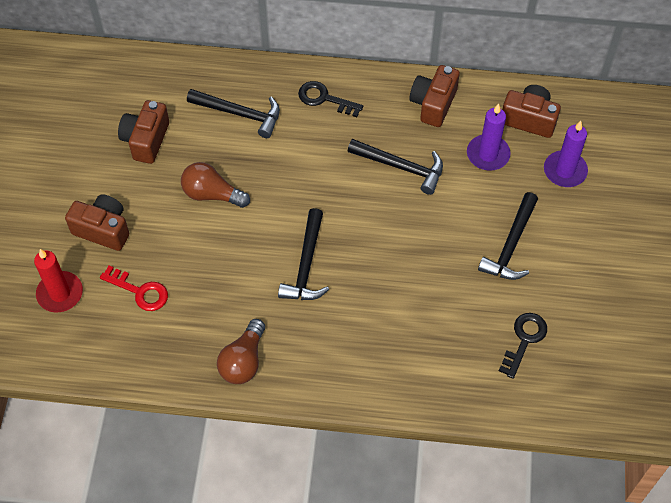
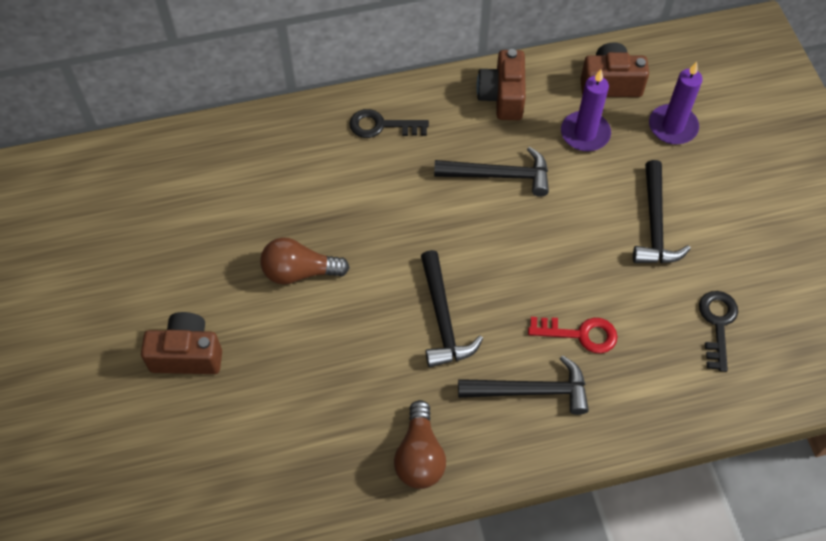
camera: 20 degrees left, 0 degrees up
(60, 293) = (165, 449): red candle -> none
(140, 291) = (262, 414): red key -> red key (580, 334)
(146, 140) = (196, 233): brown camera -> none
(240, 114) = (293, 171): black hammer -> black hammer (531, 391)

